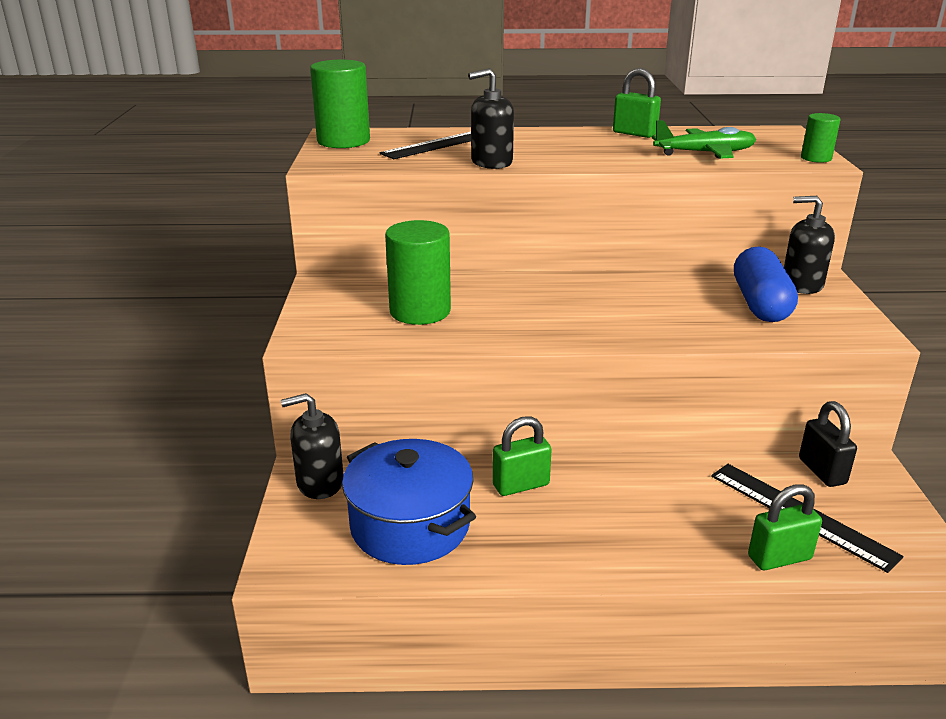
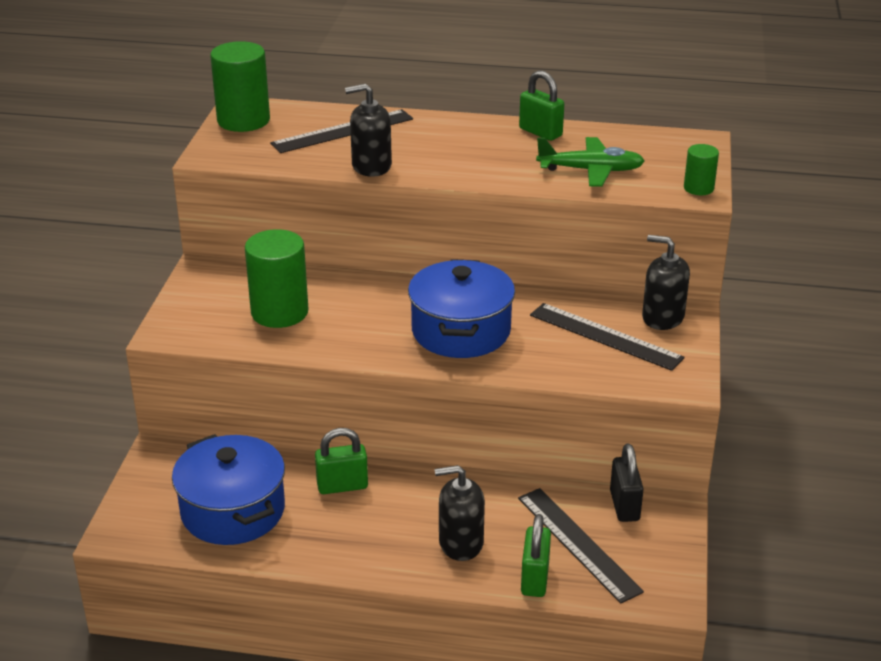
camera: 10 degrees right, 5 degrees up
(320, 482) = (169, 462): black soap dispenser -> black soap dispenser (460, 543)
(616, 311) = (461, 331): none -> blue pot
(760, 304) = (605, 336): blue capsule -> black ruler
(779, 558) = (534, 579): green padlock -> green padlock turned 75 degrees counterclockwise

